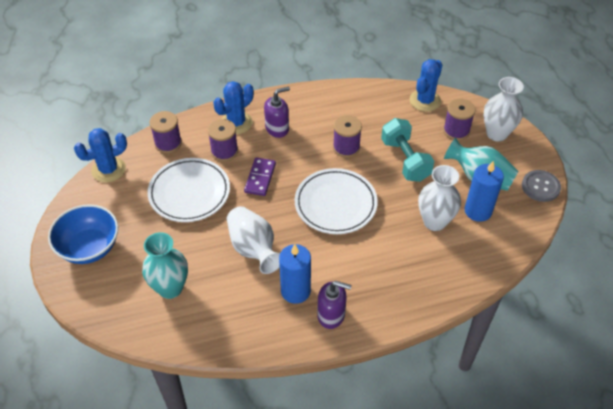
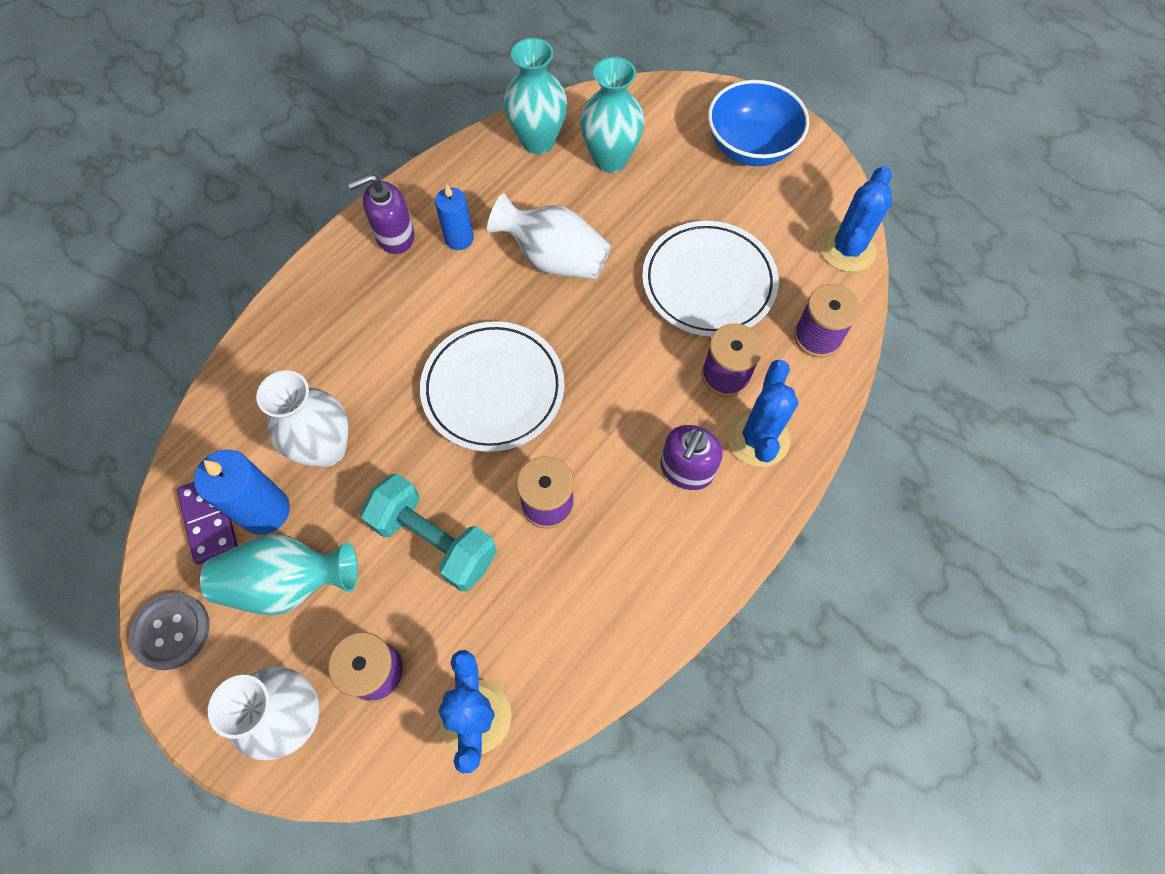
camera: 145 degrees right, 15 degrees up
(200, 327) = (538, 141): none -> turquoise vase
(260, 178) = (634, 363): purple domino -> purple domino (209, 520)
(295, 291) = (459, 238): blue candle -> blue candle, size x0.66

